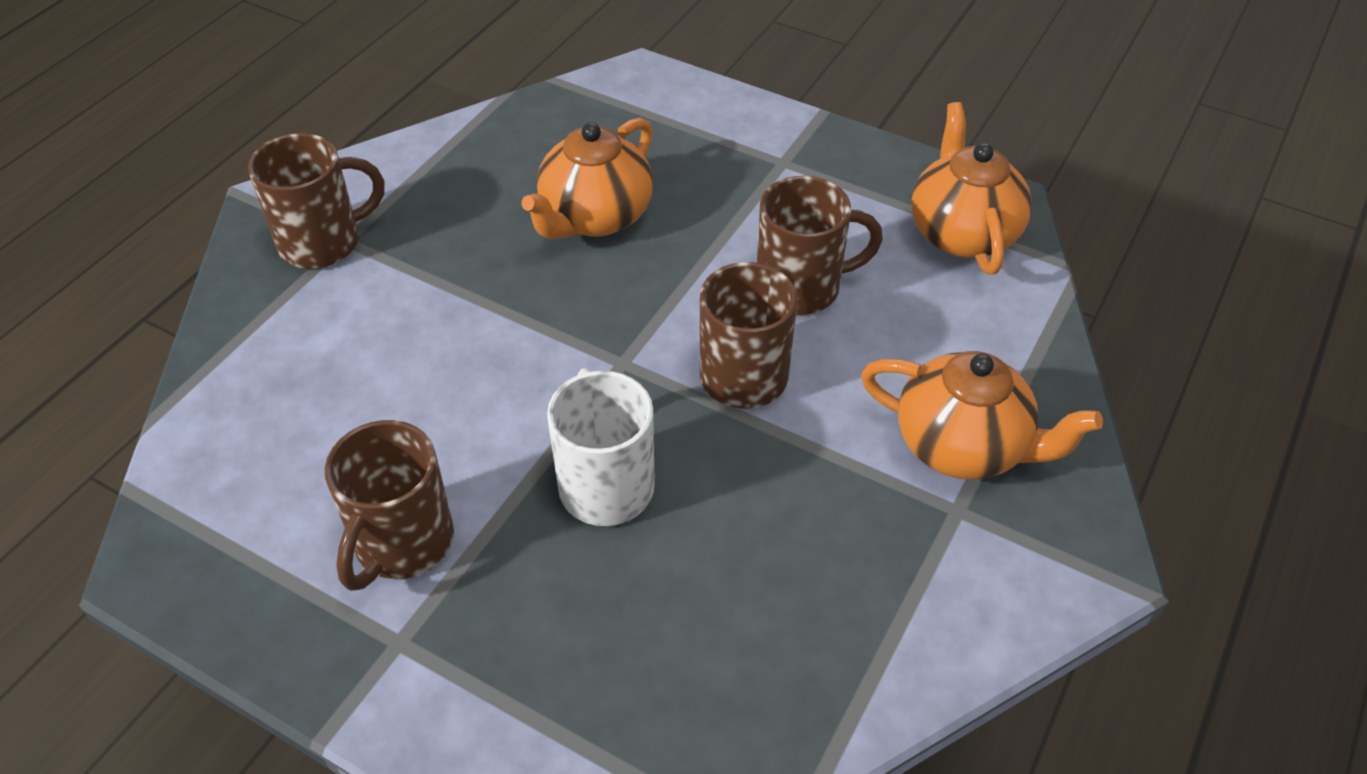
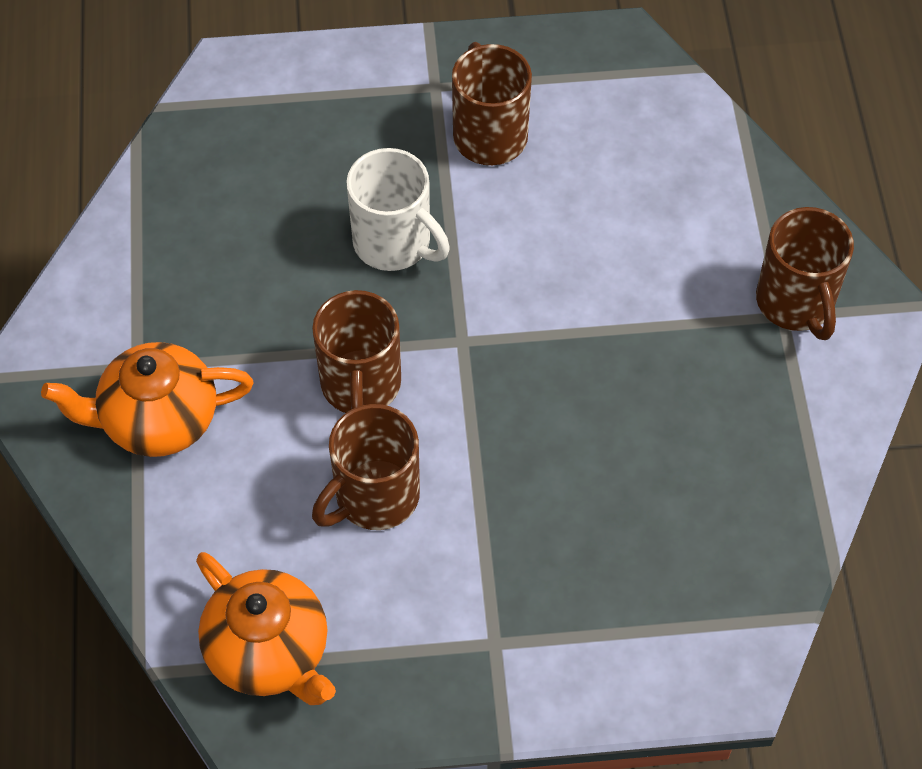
camera: 145 degrees right, 10 degrees up
(323, 242) = (796, 303): brown mug -> brown mug turned 45 degrees counterclockwise
(595, 217) = (607, 465): orange teapot -> none

